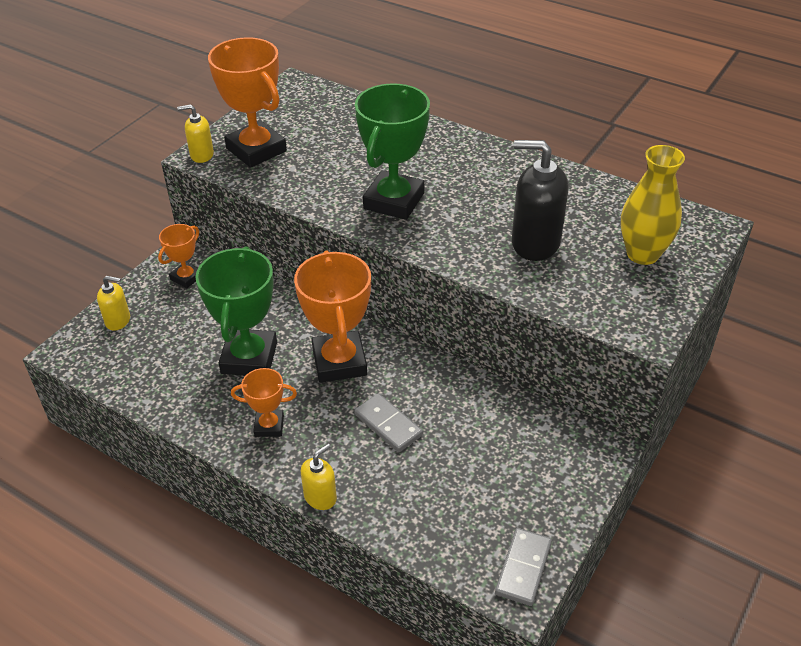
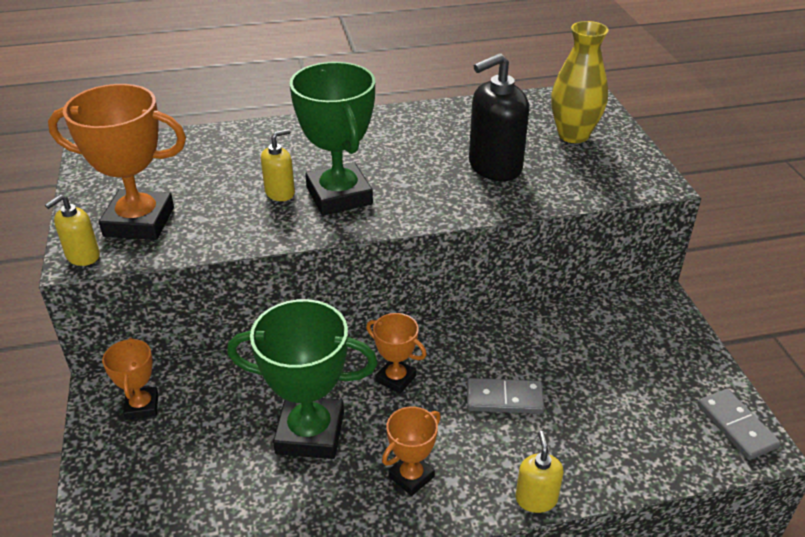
camera: 45 degrees left, 5 degrees down
(118, 320) = (117, 498): yellow soap dispenser -> yellow soap dispenser (280, 193)
(249, 358) = (310, 433): green trophy -> green trophy turned 45 degrees counterclockwise
(339, 362) = (396, 379): orange trophy -> orange trophy, size x0.53

